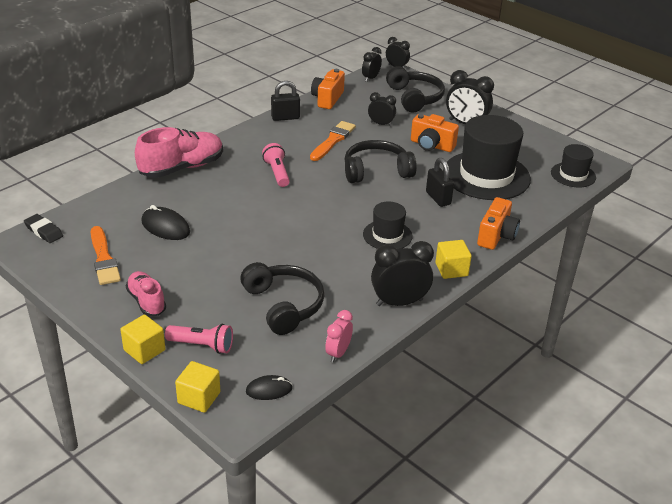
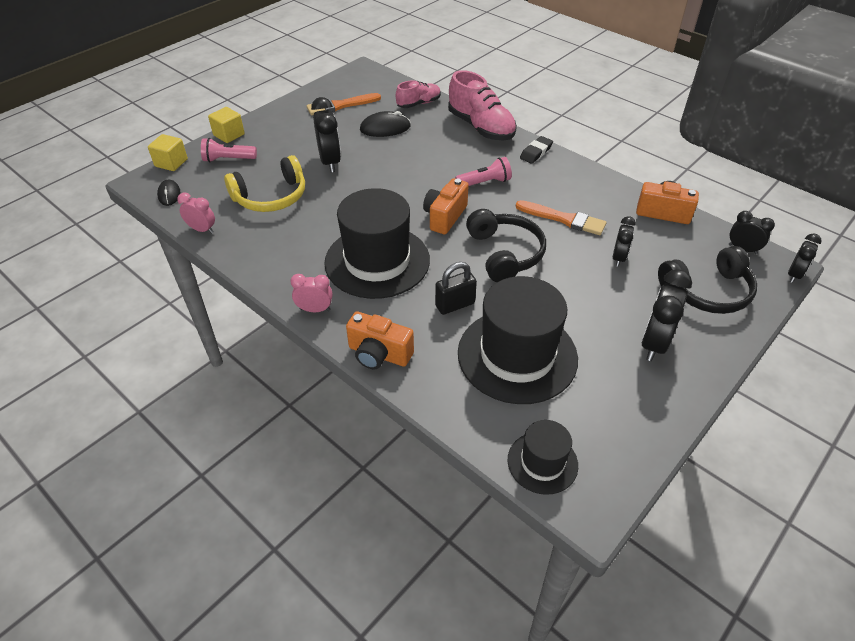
camera: 90 degrees right, 10 degrees up
(44, 231) = (376, 77): black eraser -> black eraser (536, 152)
(146, 301) = (285, 130): pink shoe -> pink shoe (418, 104)
(165, 227) = (385, 128): black mouse -> black mouse turned 45 degrees clockwise
(202, 345) = (228, 159): pink flashlight -> pink flashlight turned 75 degrees clockwise
(283, 305) = (271, 197): black headphones -> yellow headphones
(285, 117) = (602, 182): black padlock -> none
(387, 235) = (377, 261): black hat -> black hat, size x1.94
(399, 302) = (265, 268): black clock -> black clock (330, 162)
(431, 145) = (580, 304): orange camera -> orange camera (445, 217)
(451, 269) = (315, 309): yellow cube -> pink clock

